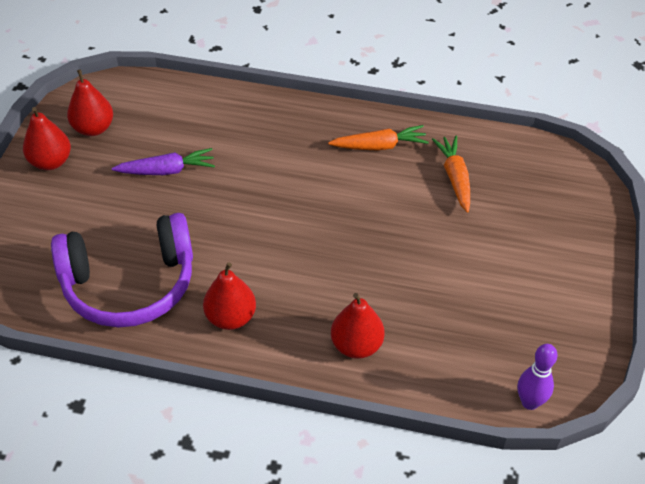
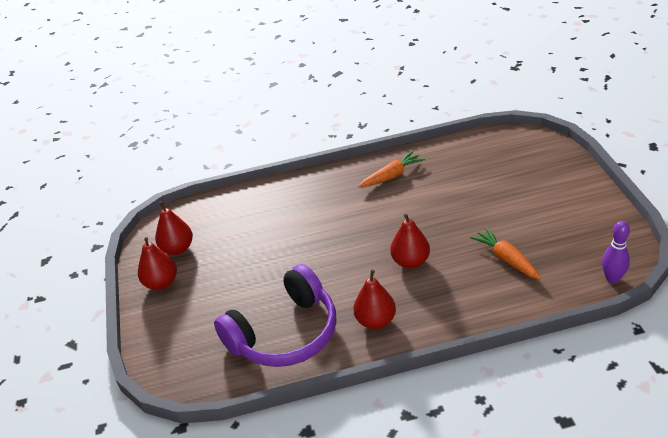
camera: 20 degrees left, 10 degrees down
(166, 170) = (254, 252): purple carrot -> none
(356, 345) = (475, 298): red pear -> red pear (410, 261)
(455, 178) = (456, 173): orange carrot -> orange carrot (506, 259)

